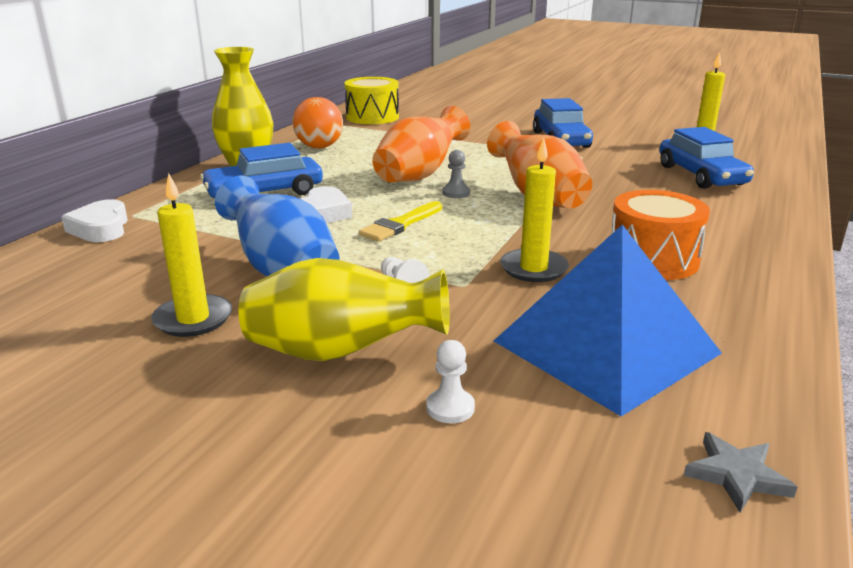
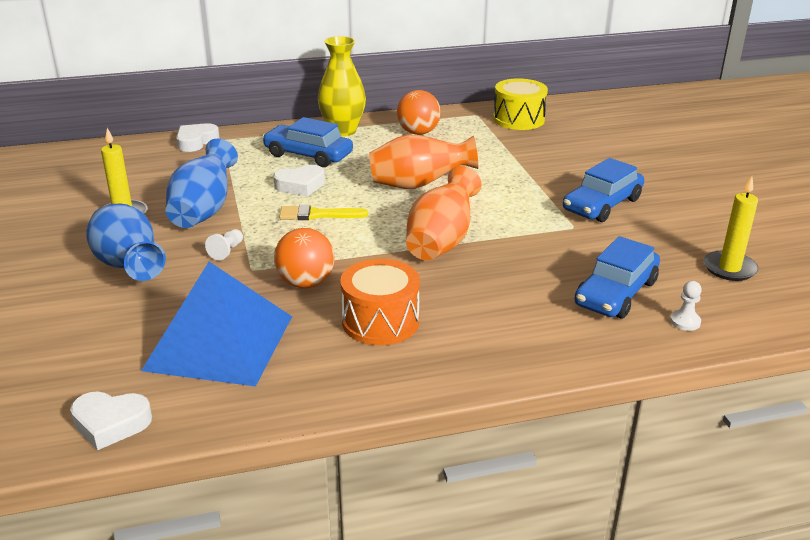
camera: 50 degrees right, 5 degrees up
(340, 353) = (128, 266): yellow vase -> blue vase
(450, 408) = (103, 317): white pawn -> white pawn (685, 321)
(456, 193) = (403, 210): grey pawn -> none
(533, 268) = (306, 283): yellow candle -> orange ball
(736, 475) = (111, 424): grey star -> white heart

